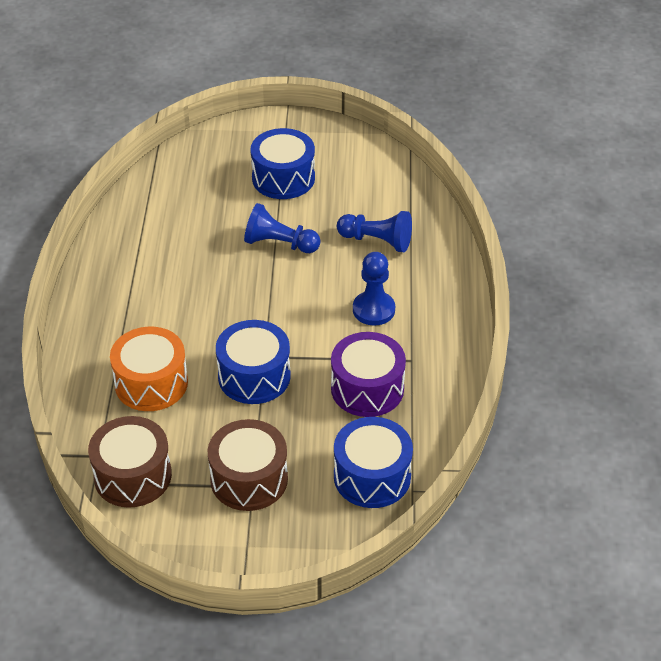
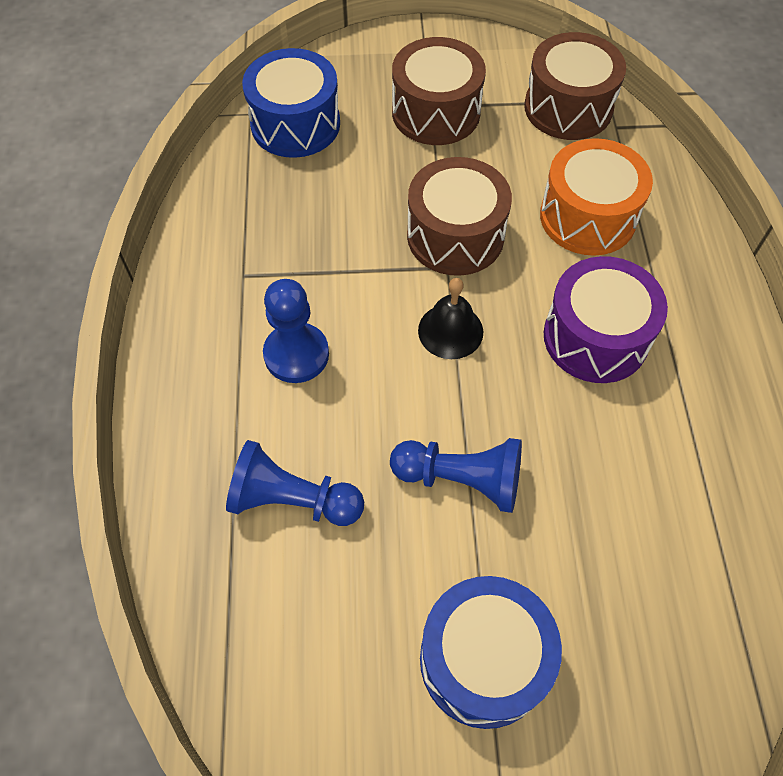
camera: 175 degrees right, 15 degrees up
(254, 376) = (455, 236): blue drum -> brown drum
(270, 316) = (450, 331): none -> black bell
(367, 388) = (303, 229): purple drum -> purple drum (595, 337)

